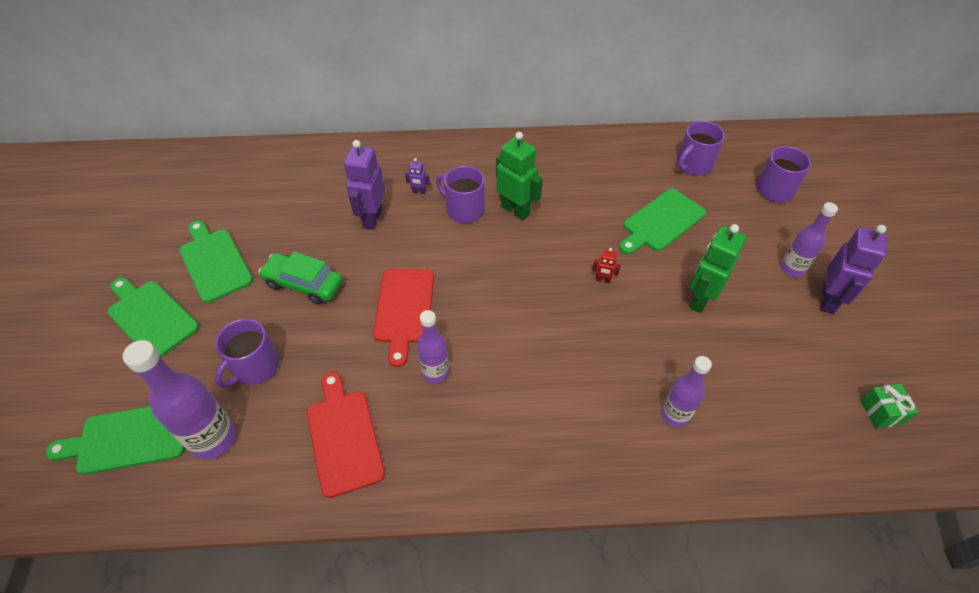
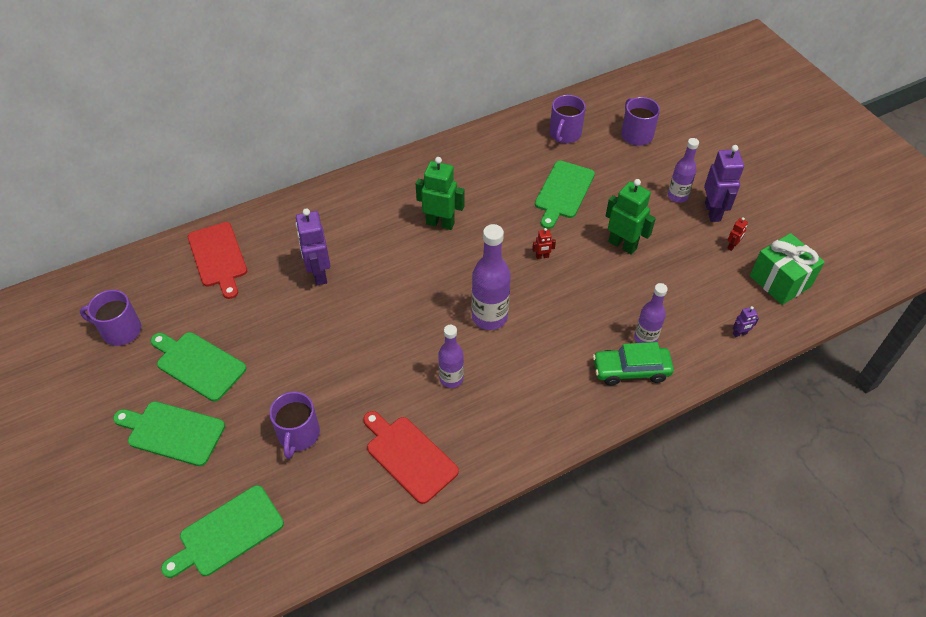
camera: 25 degrees left, 0 degrees up
(213, 438) = (301, 502): purple bottle -> purple bottle (489, 317)
(304, 284) = (295, 352): green car -> green car (631, 370)
(404, 309) = (395, 340): red cutting board -> red cutting board (218, 257)
(419, 192) = (346, 236): purple robot -> purple robot (740, 333)
(464, 210) = (396, 238): purple mug -> purple mug (120, 330)
(700, 299) = (622, 245): green robot -> green robot turned 120 degrees clockwise
(835, 347) = (732, 246): none -> red robot
(881, 412) = (780, 281): green gift -> green gift, size x1.84

